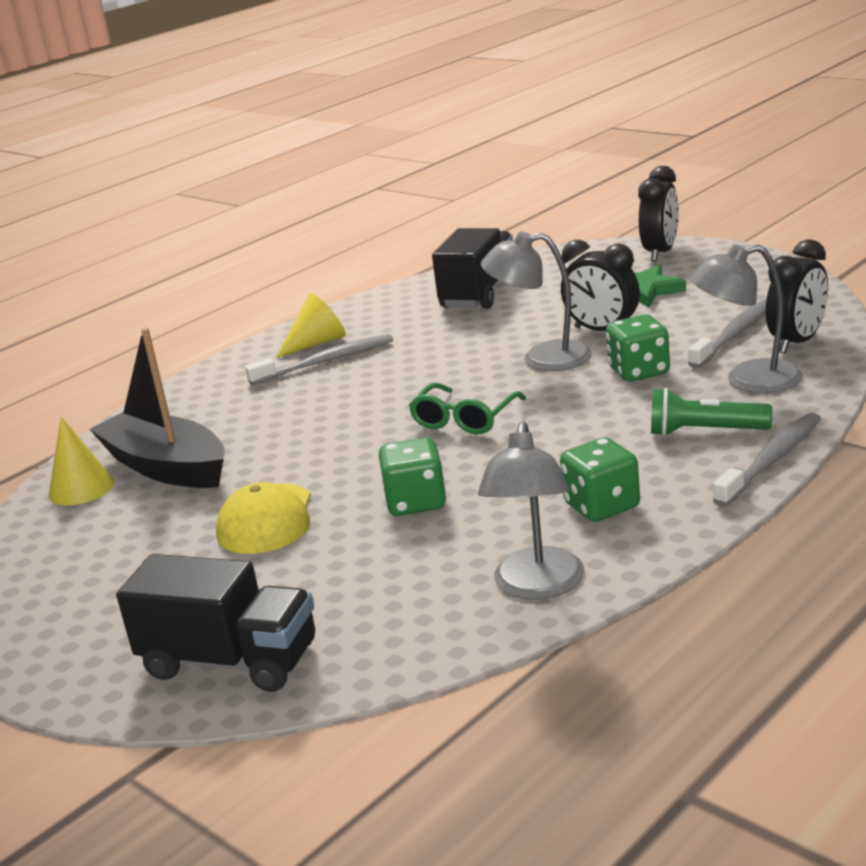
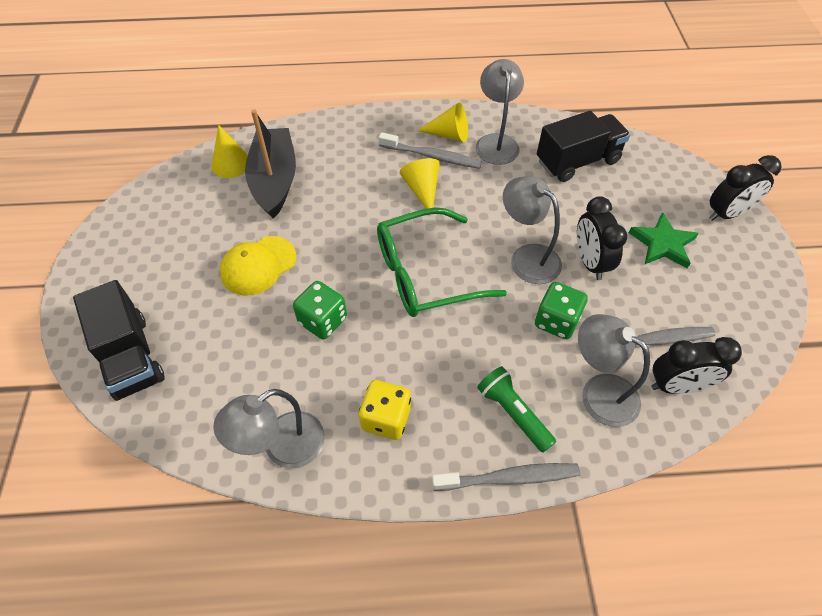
camera: 40 degrees right, 30 degrees up
(357, 383) = (422, 190): none -> yellow cone
(376, 323) = (496, 142): none -> grey lamp
(464, 419) = (425, 274): green glasses -> green glasses, size x1.69
(602, 506) = (386, 418): green dice -> yellow dice

